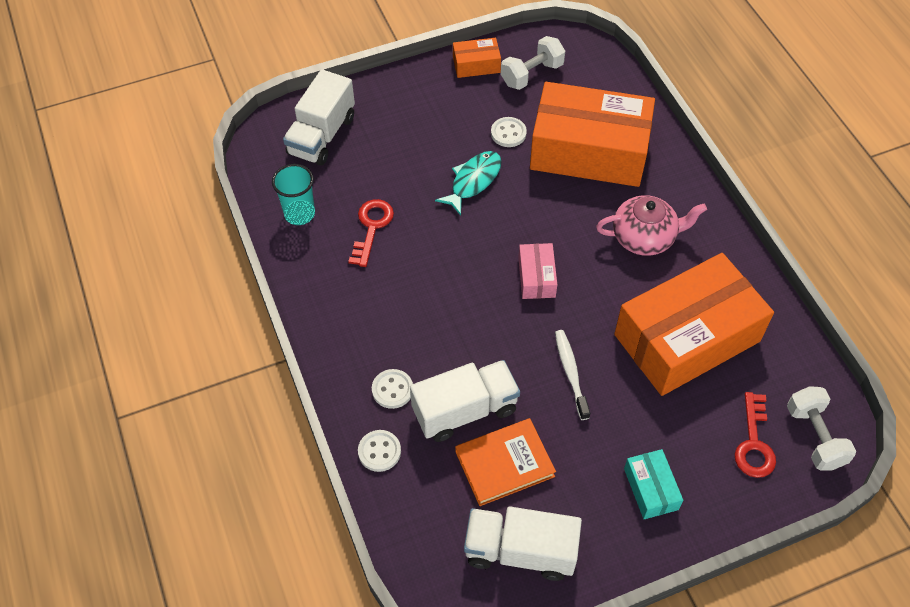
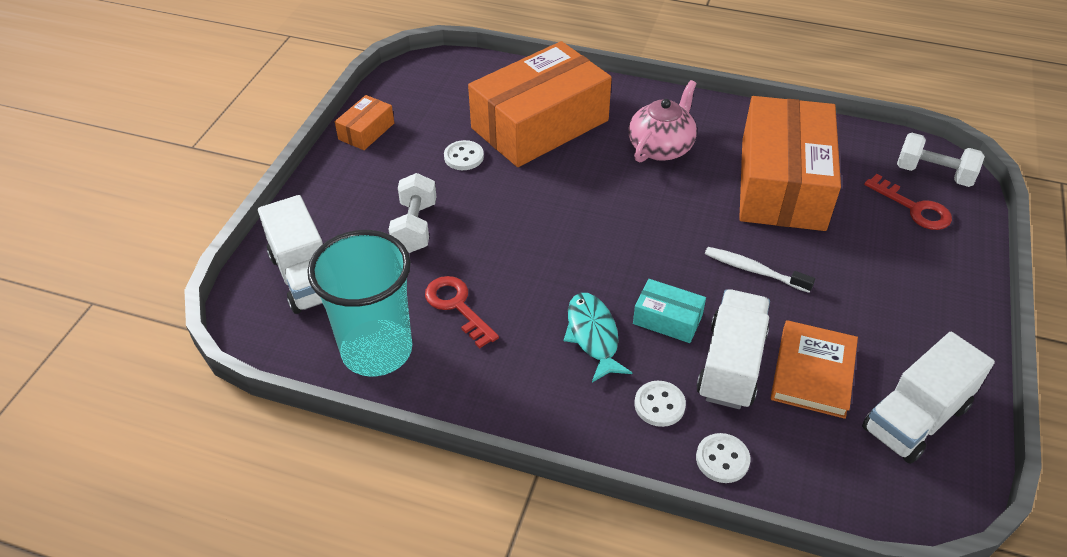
camera: 50 degrees left, 10 degrees down
(299, 214) = (377, 350): turquoise cup -> turquoise cup, size x1.79
(473, 181) = (487, 208): turquoise fish -> turquoise fish (593, 335)
(532, 74) = (421, 107): white dumbbell -> white dumbbell (415, 227)
(536, 277) = (634, 231): pink box -> none
(651, 489) = (913, 292): turquoise box -> turquoise box (667, 319)

